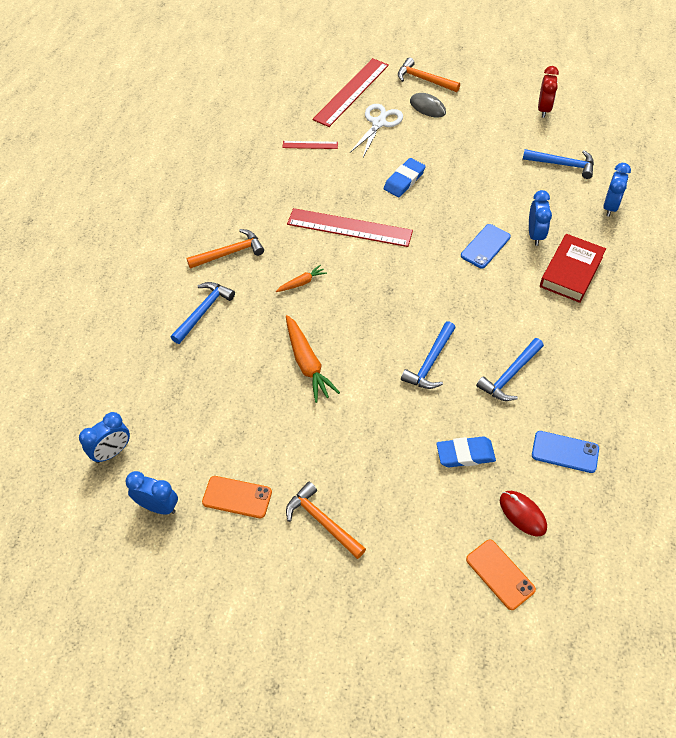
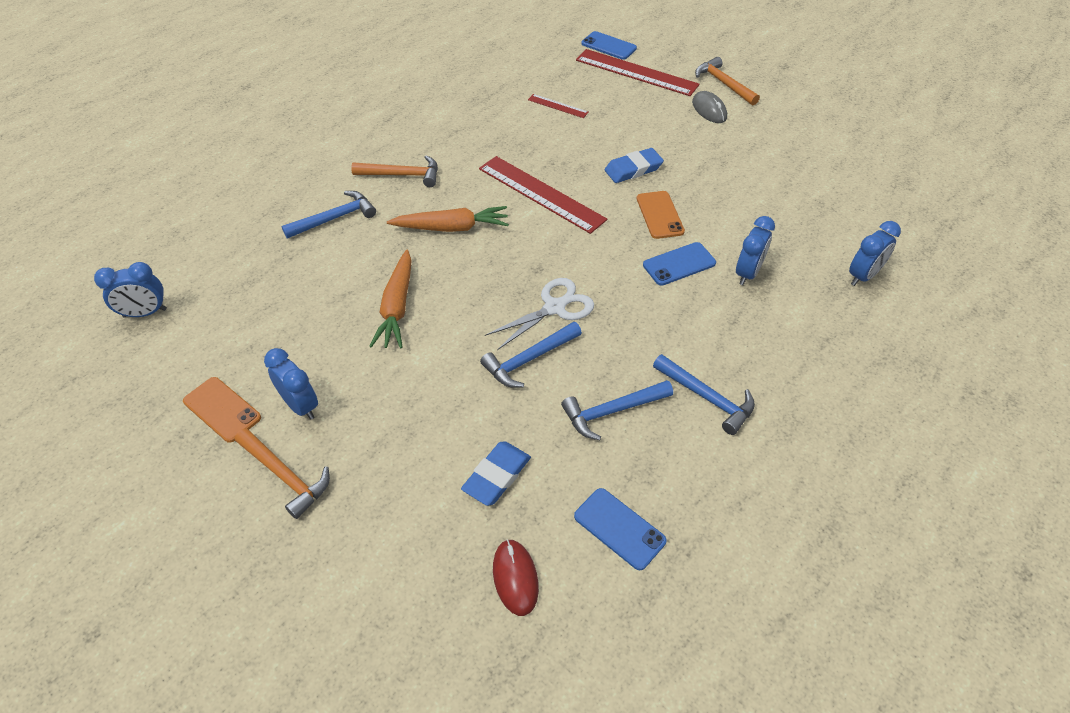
camera: 25 degrees right, 5 degrees down
(158, 506) = (142, 383): blue clock -> blue clock (300, 405)
(301, 283) = (451, 227): orange carrot -> orange carrot, size x1.85
(313, 74) = (608, 46): none -> blue phone
(322, 521) = (285, 476): orange hammer -> orange hammer turned 150 degrees clockwise
(351, 92) = (636, 72): red ruler -> red ruler turned 60 degrees clockwise
(379, 123) = (645, 108): white scissors -> white scissors (554, 308)
(465, 454) = (496, 476): blue eraser -> blue eraser turned 75 degrees counterclockwise
(500, 574) = (436, 637): orange phone -> orange phone (660, 215)
(544, 109) = (844, 151): red clock -> none
(562, 164) = (831, 213): blue hammer -> blue hammer (707, 398)
(571, 272) = (766, 328): red book -> none

